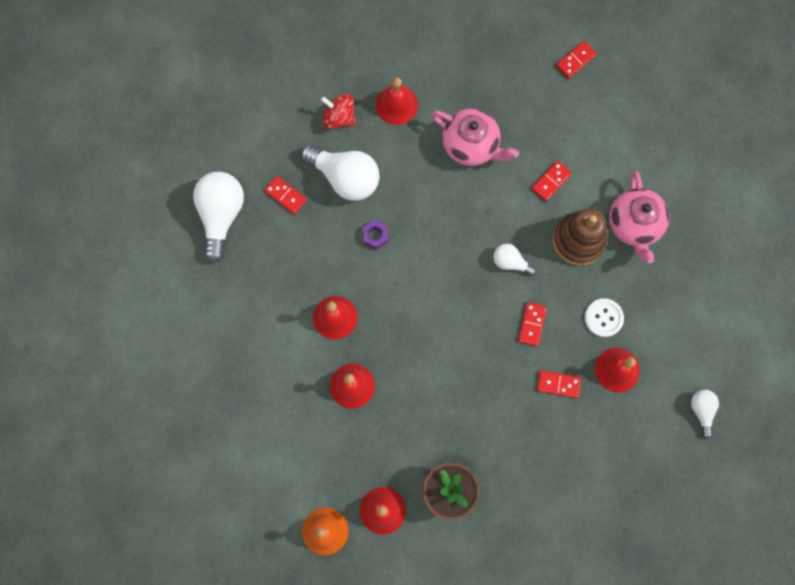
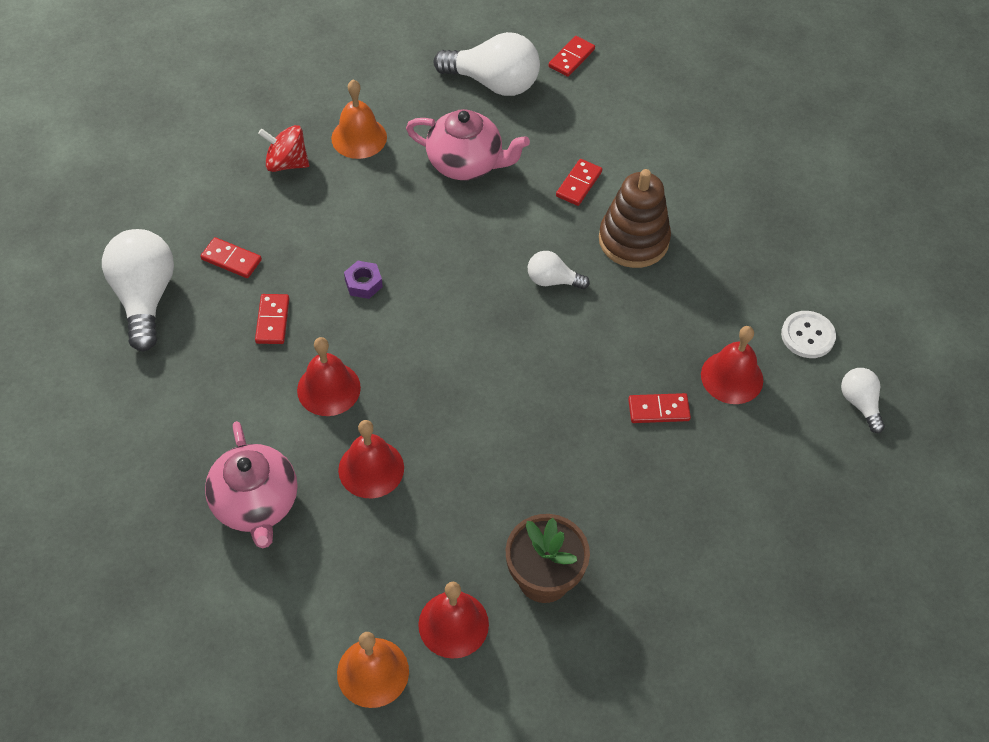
camera: 15 degrees left, 20 degrees down
(345, 177) = (308, 226): white light bulb -> white light bulb (493, 83)
(396, 104) = (359, 137): red bell -> orange bell
(532, 324) = (601, 346): red domino -> red domino (272, 320)
(603, 318) = (694, 320): white button -> white button (807, 336)
(634, 225) = (699, 211): pink teapot -> pink teapot (256, 504)

